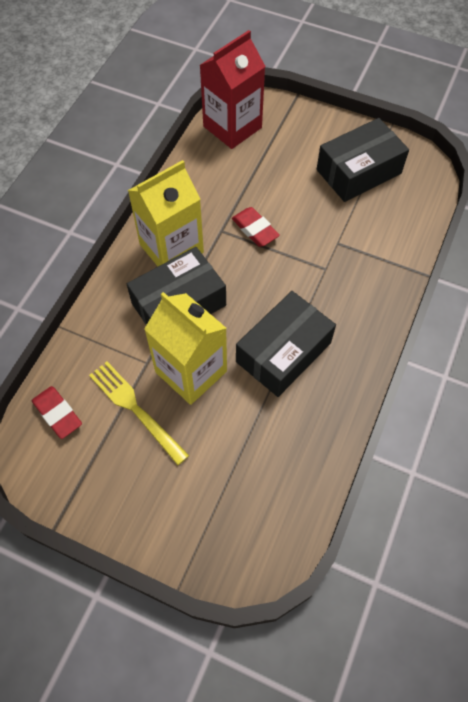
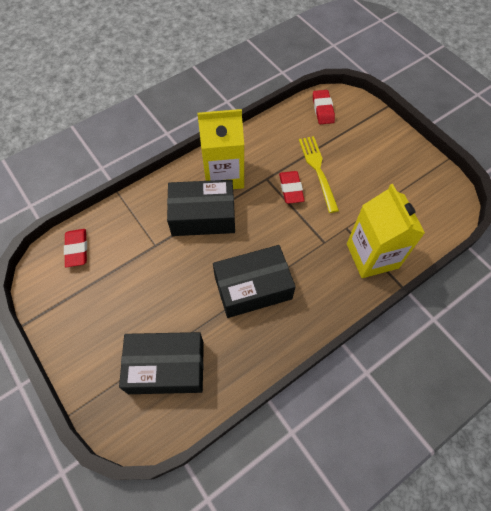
camera: 30 degrees right, 0 degrees up
(135, 409) = (126, 272): yellow fork -> yellow fork (317, 170)
(191, 371) = (180, 267): yellow carton -> yellow carton (372, 256)
(232, 127) = (323, 109): red carton -> red eraser
(358, 171) = (397, 182): black box -> black box (166, 367)

